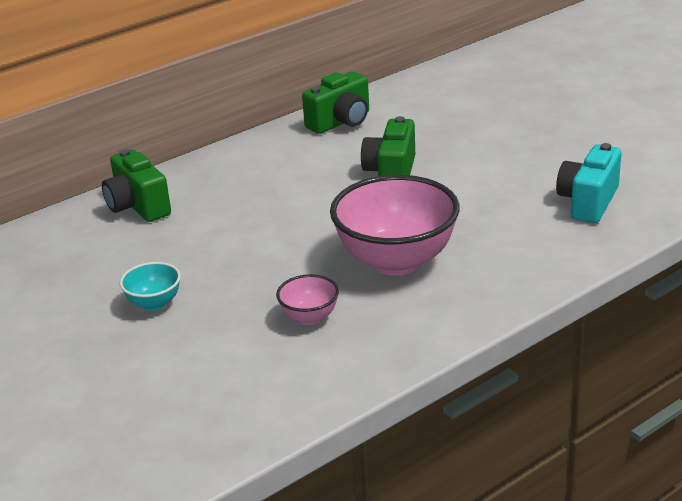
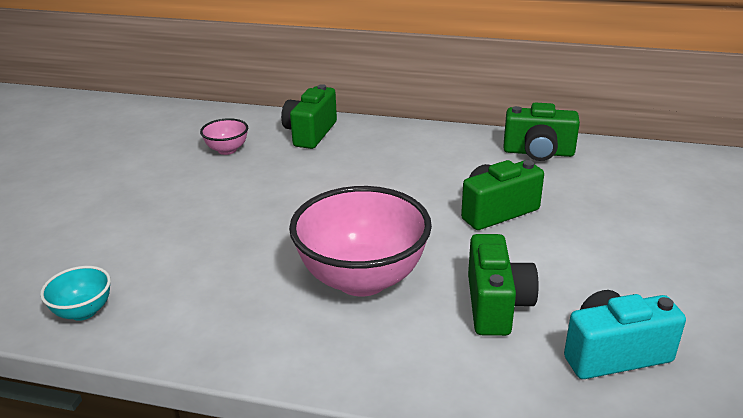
camera: 50 degrees right, 0 degrees up
(154, 303) = (193, 197): turquoise bowl -> turquoise bowl (83, 311)
(309, 317) = (233, 273): pink bowl -> pink bowl (227, 150)
(495, 220) = (496, 305): none -> green camera

